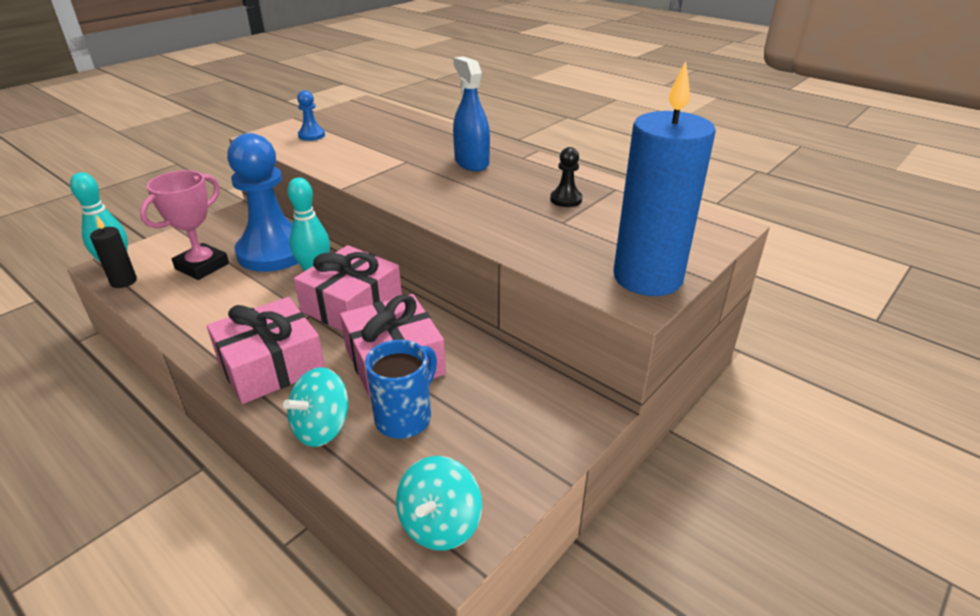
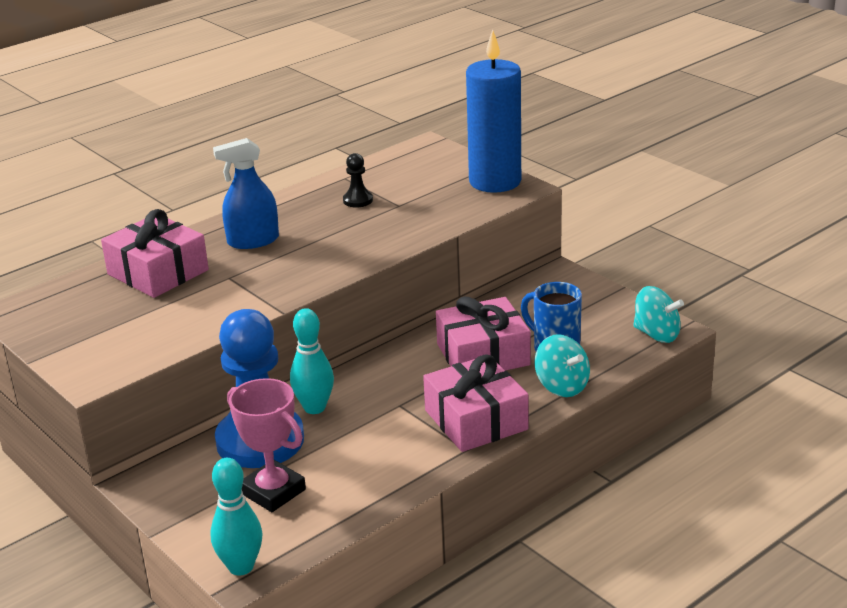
camera: 80 degrees left, 5 degrees down
(123, 281) = (287, 550): black candle -> none
(311, 135) = (111, 342): blue pawn -> none
(352, 304) = (389, 380): pink gift -> pink gift (158, 272)

